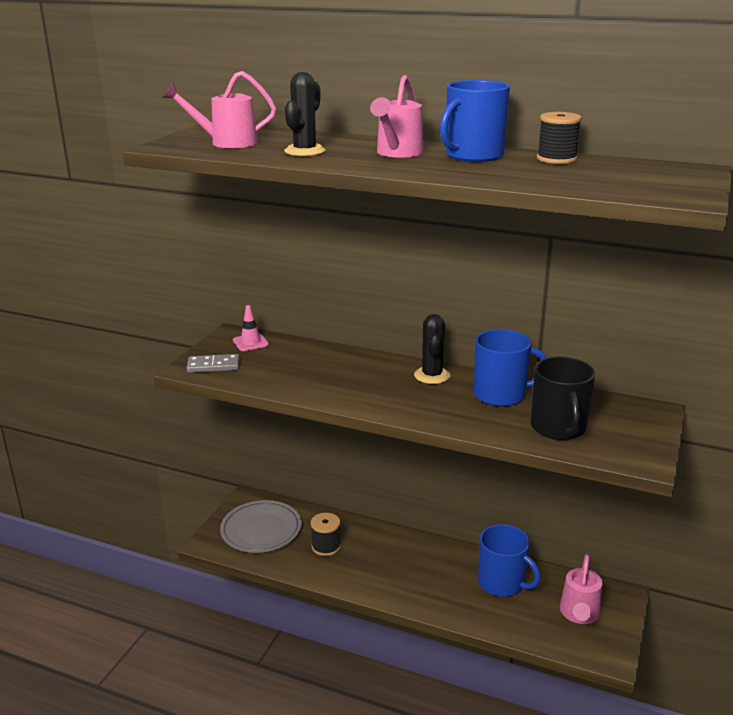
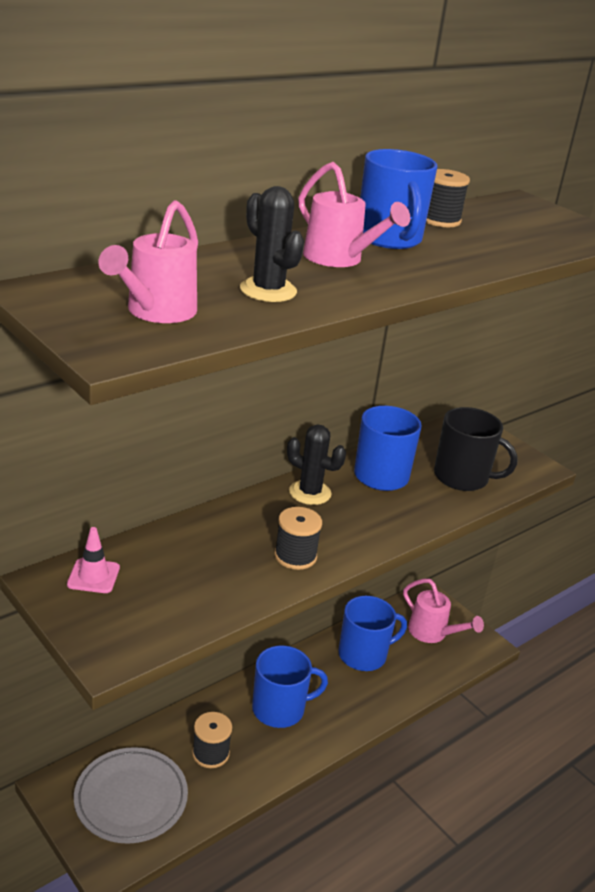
camera: 65 degrees left, 5 degrees up
(213, 366) = (126, 631): grey domino -> none
(349, 391) = (295, 556): none -> black spool
(397, 561) = (280, 709): none -> blue mug

